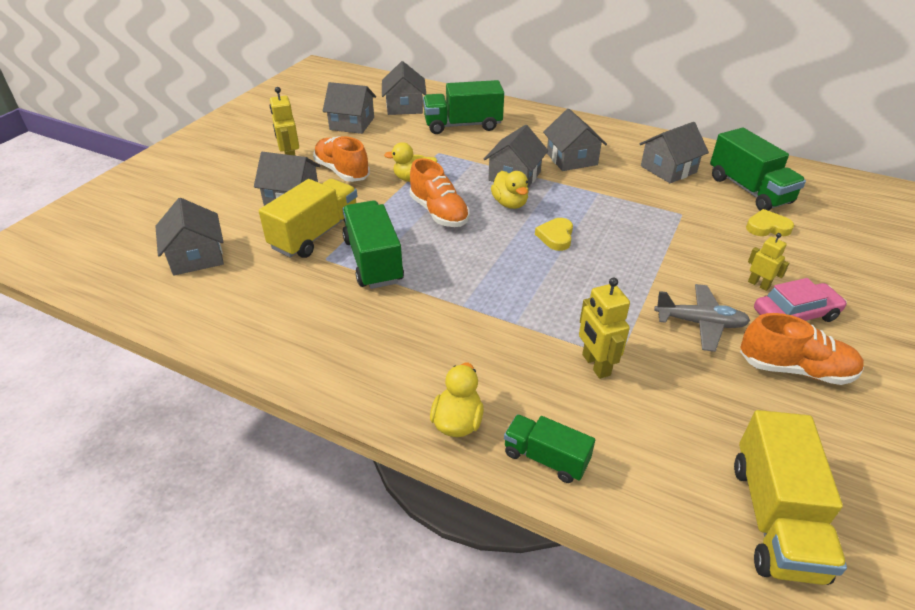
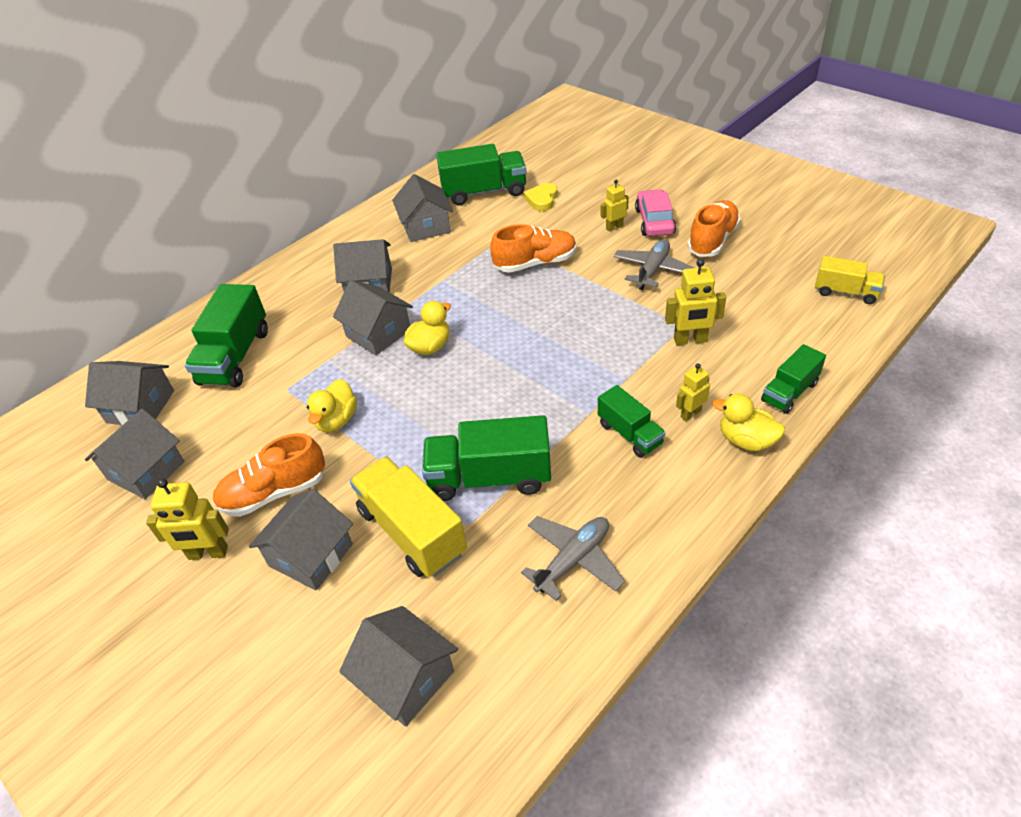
camera: 70 degrees left, 5 degrees up
(196, 257) = (406, 678): grey house -> grey house turned 45 degrees clockwise
(296, 319) = (573, 560): none -> grey plane
(439, 213) = (420, 407): orange shoe -> orange shoe (535, 263)
(443, 334) = (629, 434): none -> green truck
(483, 375) = (690, 413): none -> yellow robot
(510, 203) = (430, 347): yellow duck -> yellow duck turned 45 degrees counterclockwise
(556, 236) = (503, 325): yellow heart -> none
(775, 518) = (845, 292): yellow truck -> yellow truck, size x0.59

